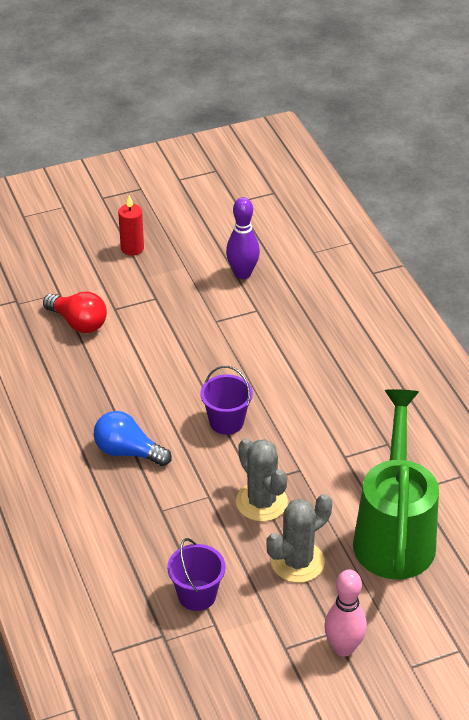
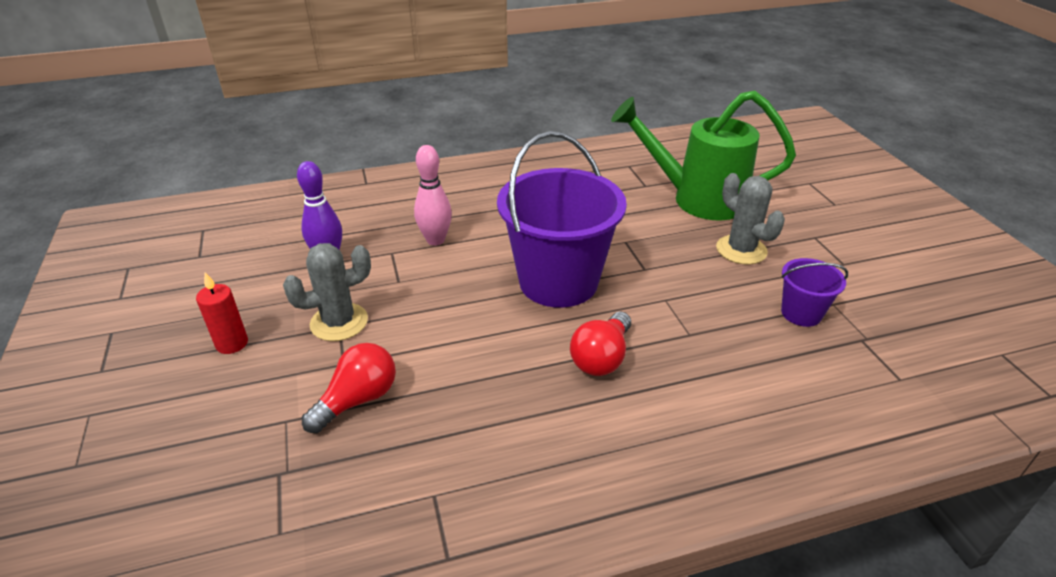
camera: 85 degrees left, 5 degrees down
(128, 452) = (601, 358): blue light bulb -> red light bulb
(226, 422) = (558, 282): purple bucket -> purple bucket, size x2.14
(261, 502) = (670, 266): grey cactus -> grey cactus (339, 322)
(343, 648) = (830, 233): pink bowling pin -> pink bowling pin (435, 240)

